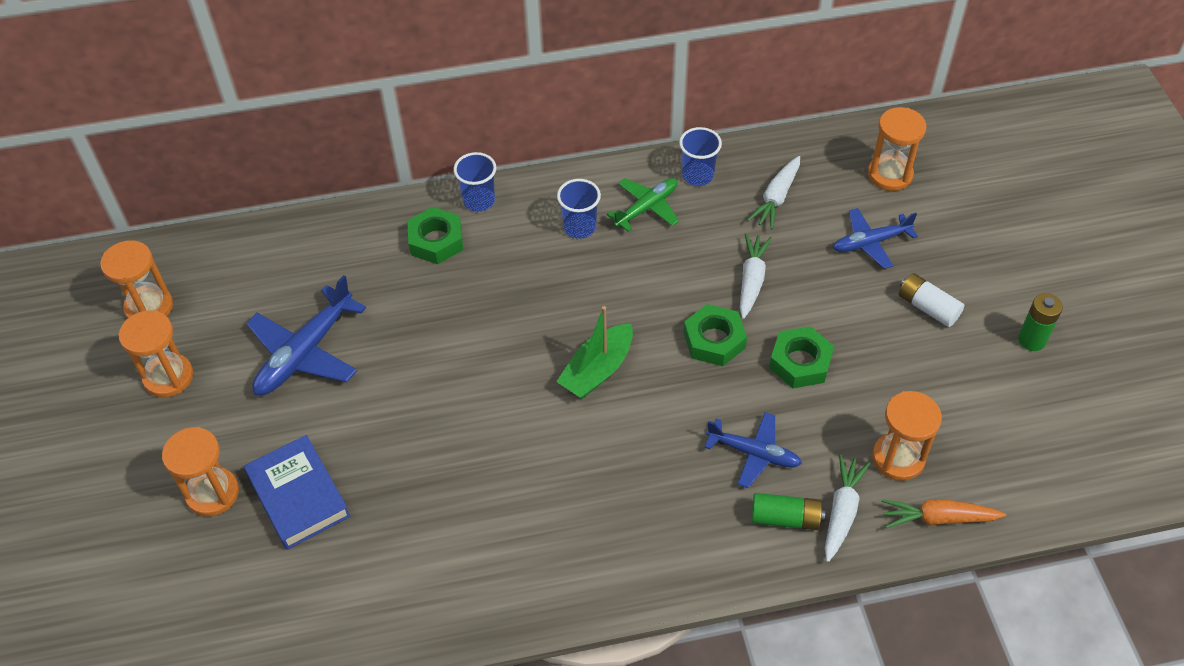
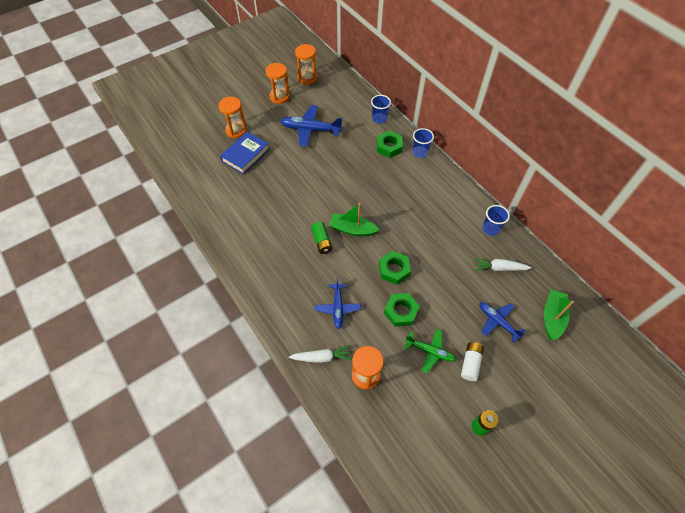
camera: 65 degrees right, 5 degrees up
(580, 227) = (428, 194): blue cup -> blue cup (379, 119)
(646, 208) = (456, 215): green plane -> green plane (430, 351)
(751, 280) = (439, 274): white carrot -> none
(785, 518) = (308, 333): green battery -> green battery (322, 241)
(890, 174) = (552, 317): orange hourglass -> green boat
(938, 518) = (338, 405): orange carrot -> none

